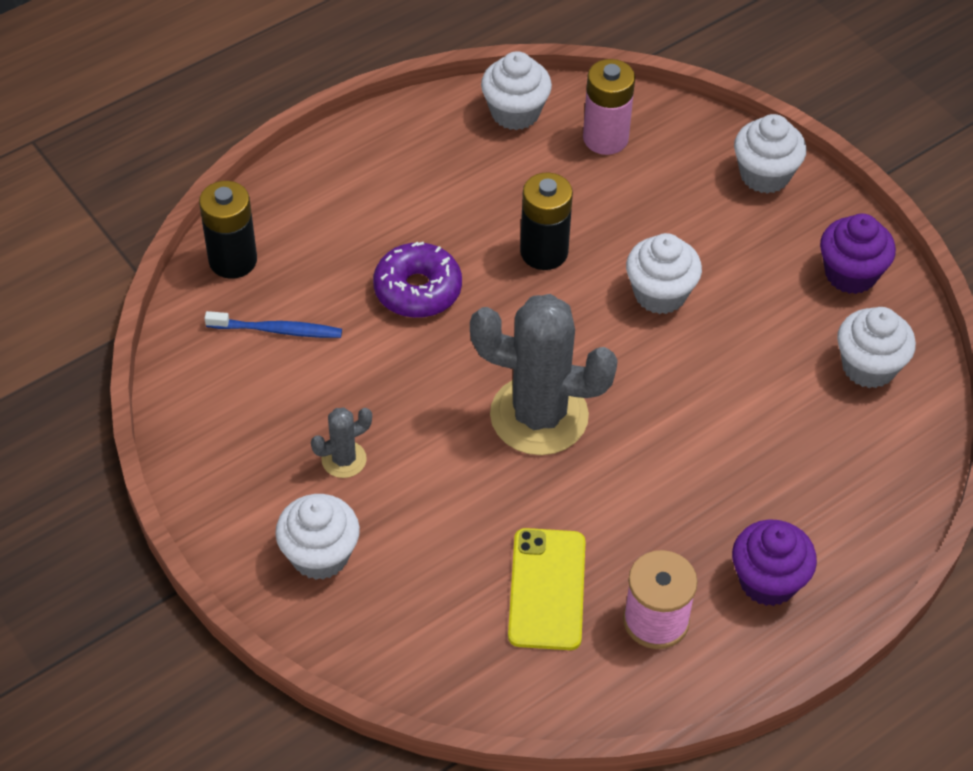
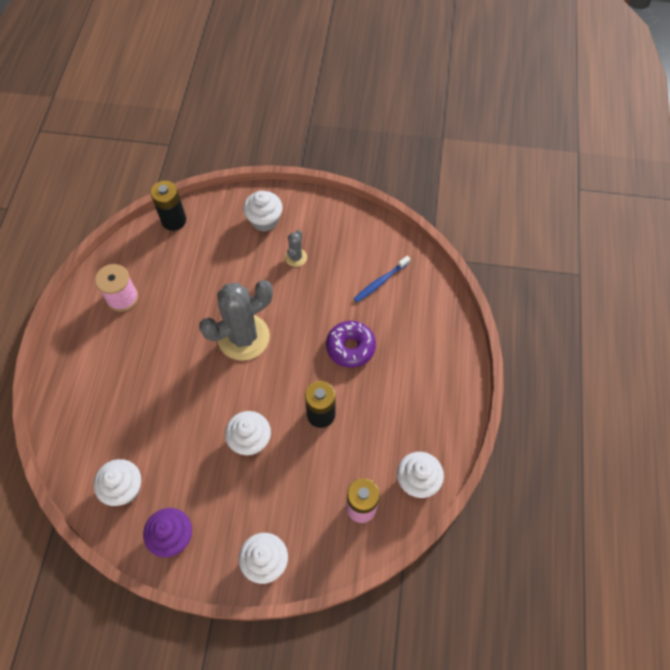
camera: 135 degrees right, 10 degrees up
(233, 260) = (434, 293): black battery -> black battery (174, 220)
(546, 589) = (173, 275): yellow phone -> none
(768, 581) = (91, 348): purple cupcake -> none

